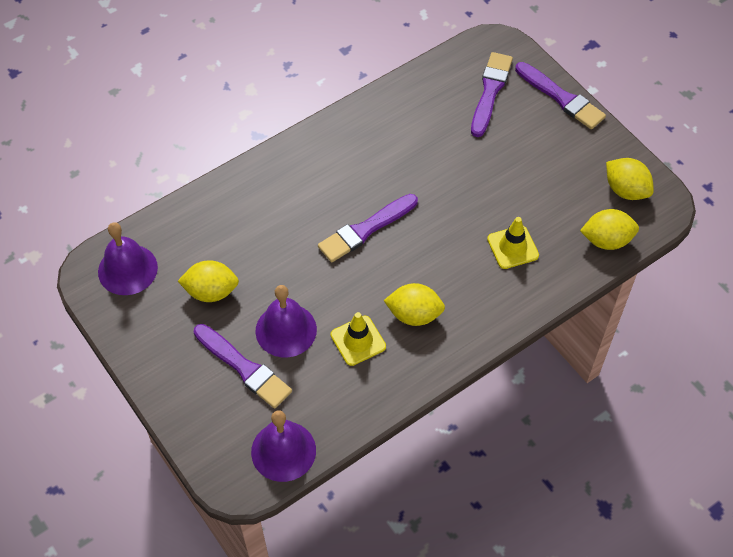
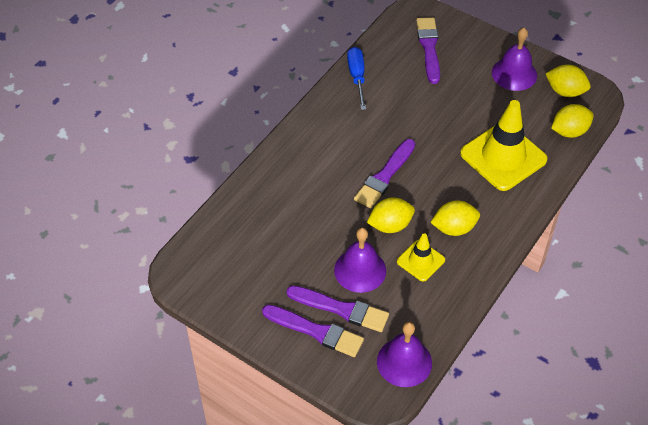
camera: 20 degrees left, 5 degrees down
(127, 269) = (207, 263): purple bell -> purple bell (514, 74)
(211, 291) = (285, 259): yellow lemon -> yellow lemon (390, 225)
(391, 104) = (357, 77): none -> blue screwdriver
(512, 247) = (503, 156): yellow traffic cone -> yellow traffic cone, size x1.91
(561, 98) = (484, 38): purple brush -> purple brush (316, 331)

